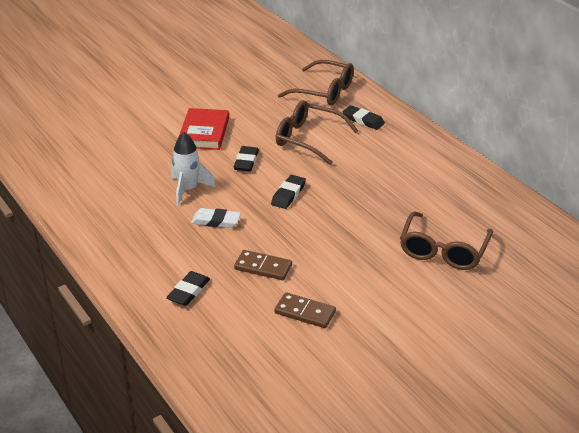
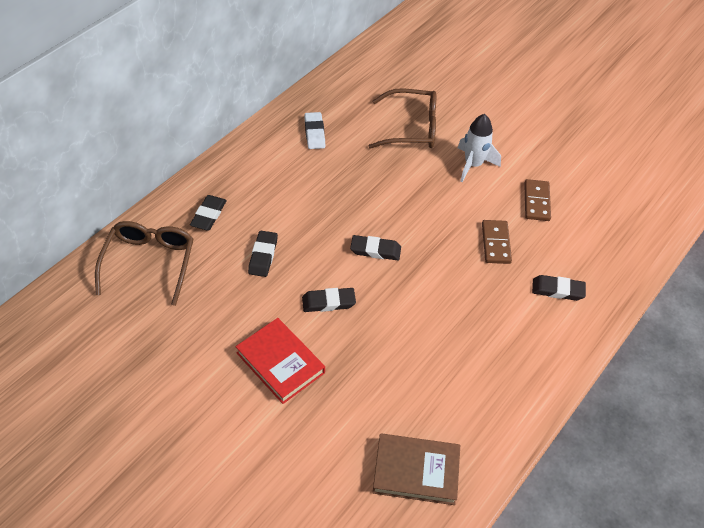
camera: 110 degrees left, 15 degrees up
(81, 173) = (416, 471): none -> brown book
(188, 189) = (403, 342): white rocket -> white rocket (473, 165)
(204, 132) = (280, 363): red book -> red book turned 60 degrees clockwise
(216, 221) = (446, 299): white eraser -> white eraser (314, 133)
(308, 139) = (263, 256): brown glasses -> black eraser

